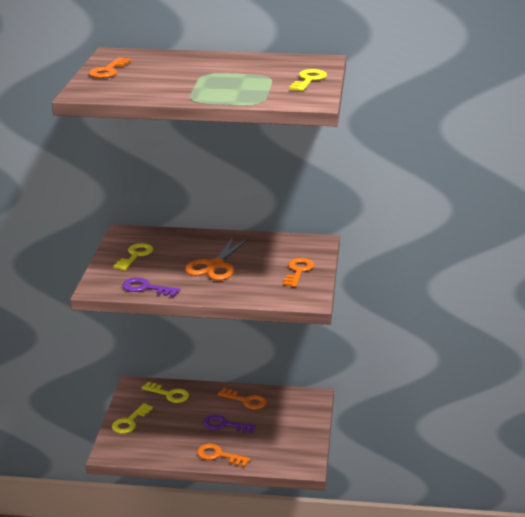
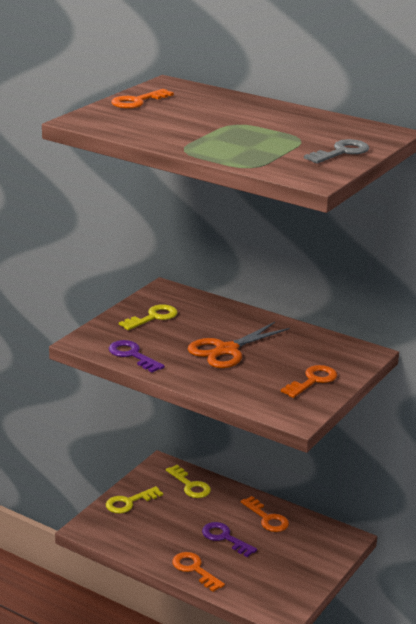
camera: 25 degrees right, 0 degrees up
(308, 80) = (341, 152): yellow key -> grey key

